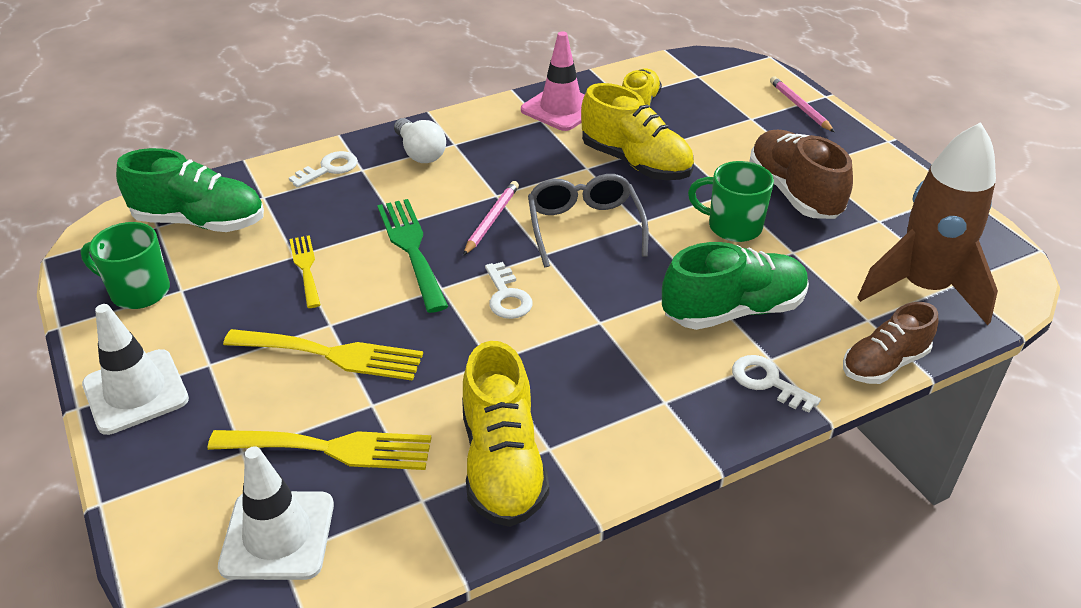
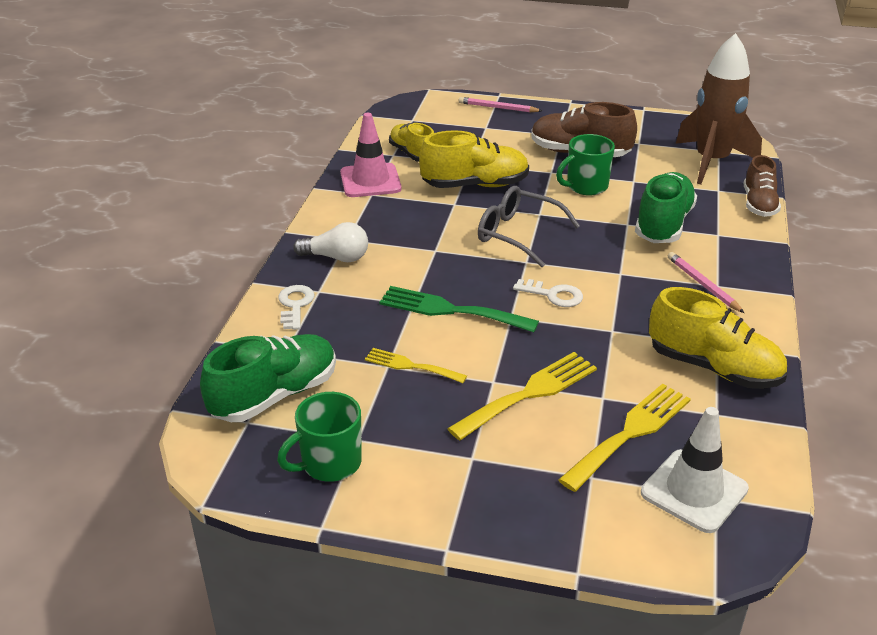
camera: 50 degrees left, 5 degrees down
(135, 392) = (463, 509): white traffic cone -> none
(491, 220) = (461, 264): pink pencil -> pink pencil (702, 284)
(768, 382) = (736, 245): white key -> none

